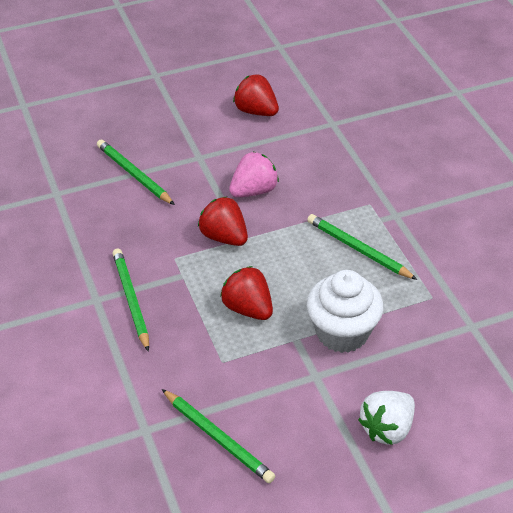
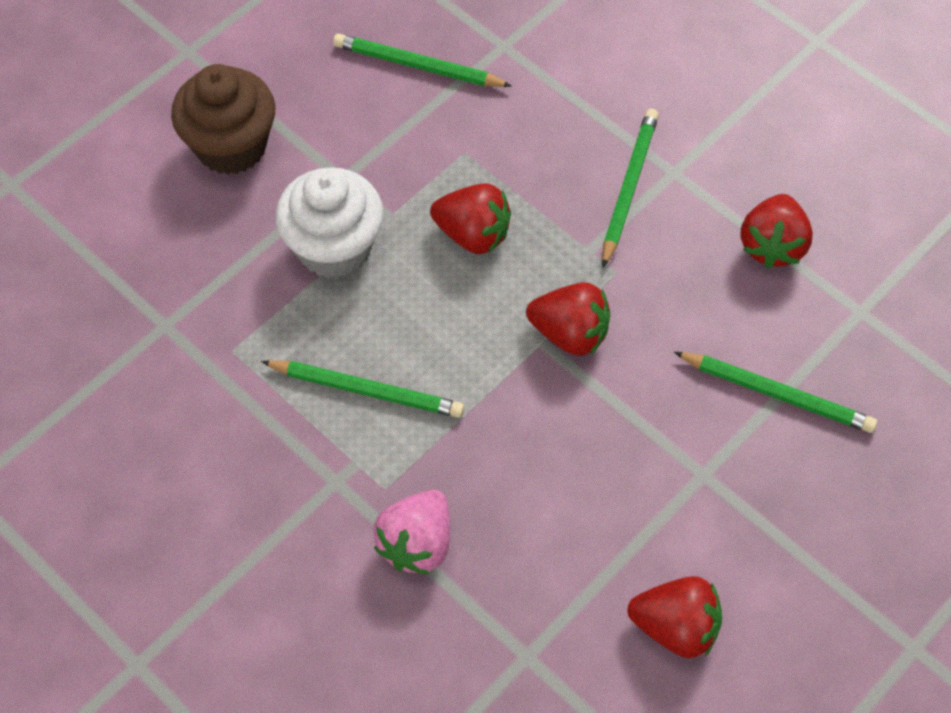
camera: 155 degrees right, 15 degrees up
(73, 239) = (772, 245): none -> red strawberry
(131, 300) = (628, 188): green pencil -> green pencil turned 120 degrees counterclockwise
(253, 191) = (576, 438): pink strawberry -> pink strawberry (417, 543)
(387, 428) = (231, 146): white strawberry -> brown cupcake

